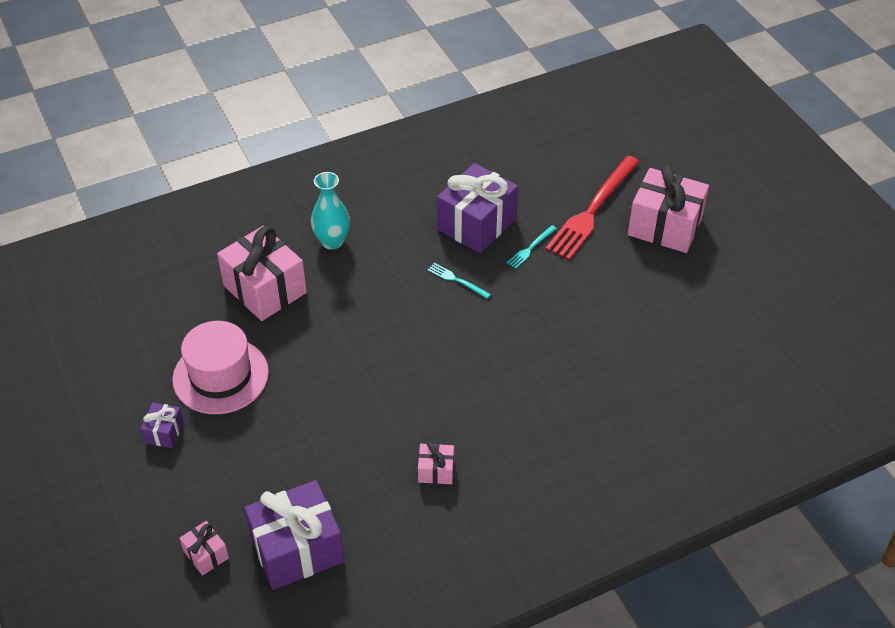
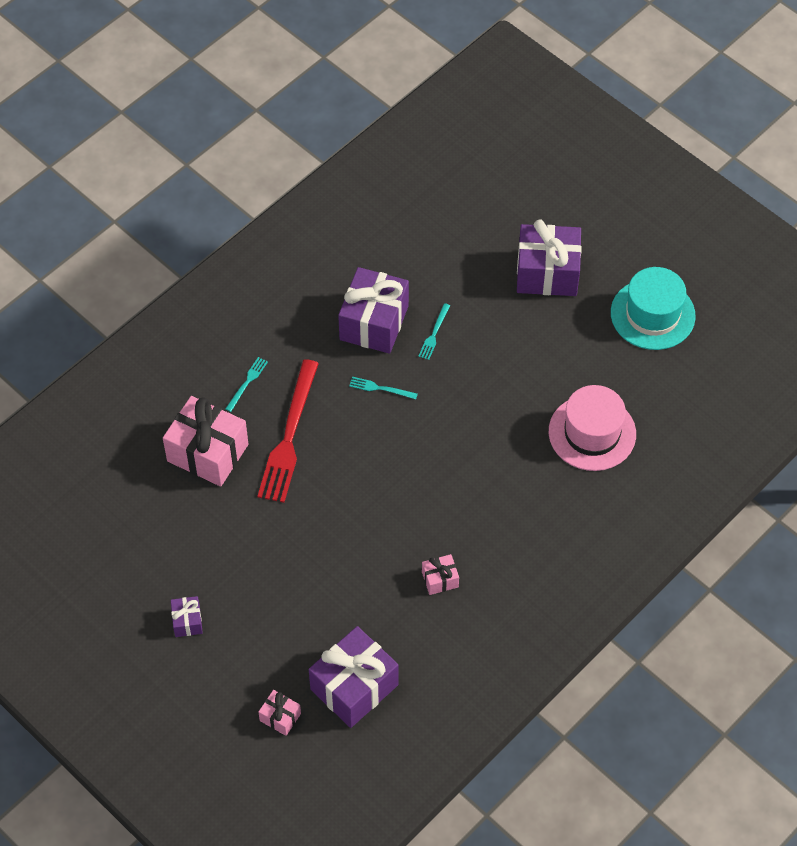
camera: 20 degrees left, 10 degrees up
(220, 376) = (210, 552): pink hat -> pink hat (592, 433)
(332, 241) = (247, 383): turquoise vase -> turquoise fork
(593, 209) = (475, 274): red fork -> red fork (289, 435)
(665, 226) = (547, 273): pink gift -> purple gift
(760, 289) = (652, 314): none -> turquoise hat

